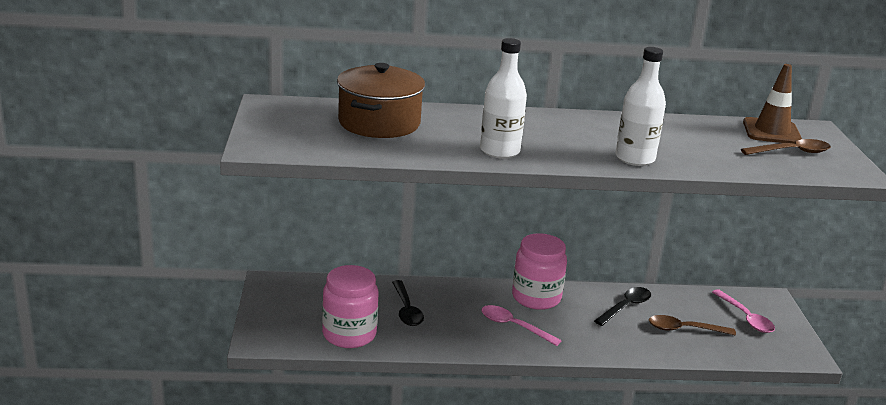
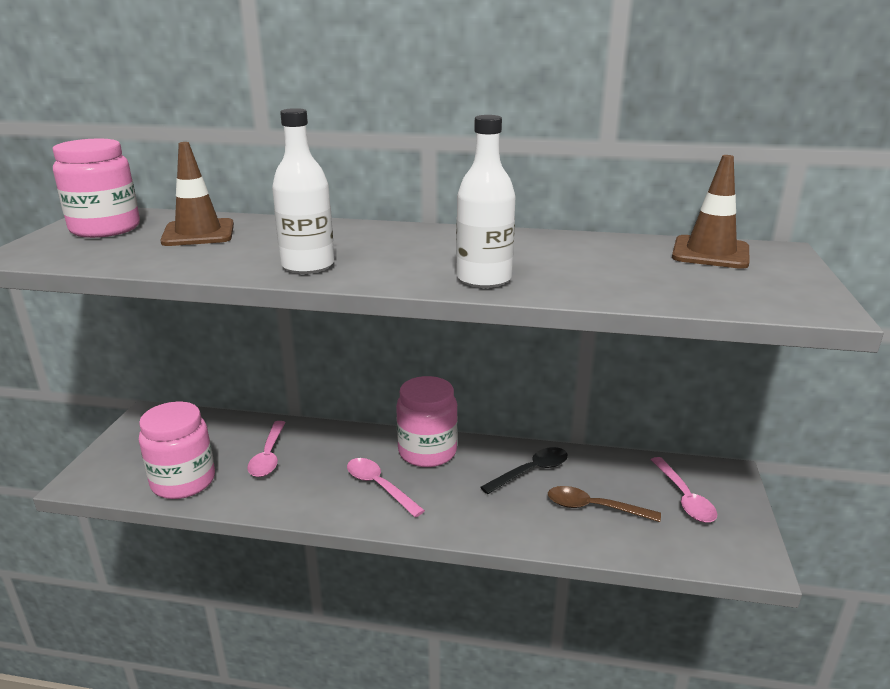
camera: 15 degrees right, 0 degrees up
(294, 120) = (105, 229): none -> pink jar
(379, 123) = (198, 233): brown pot -> brown traffic cone
(406, 310) = (268, 456): black spoon -> pink spoon
(791, 152) = (725, 277): brown spoon -> none

